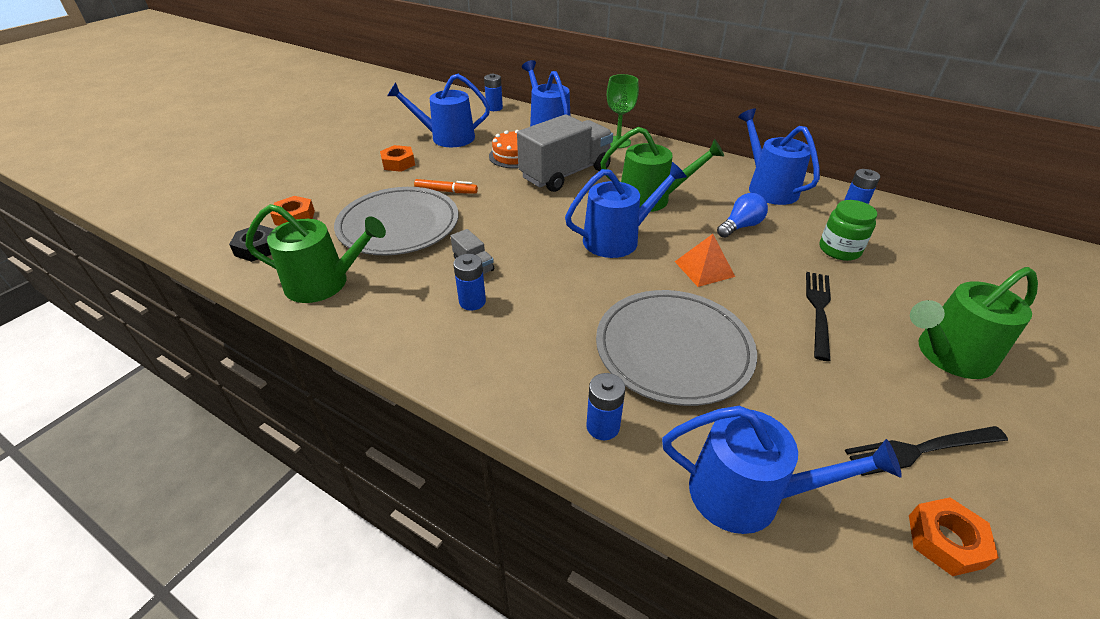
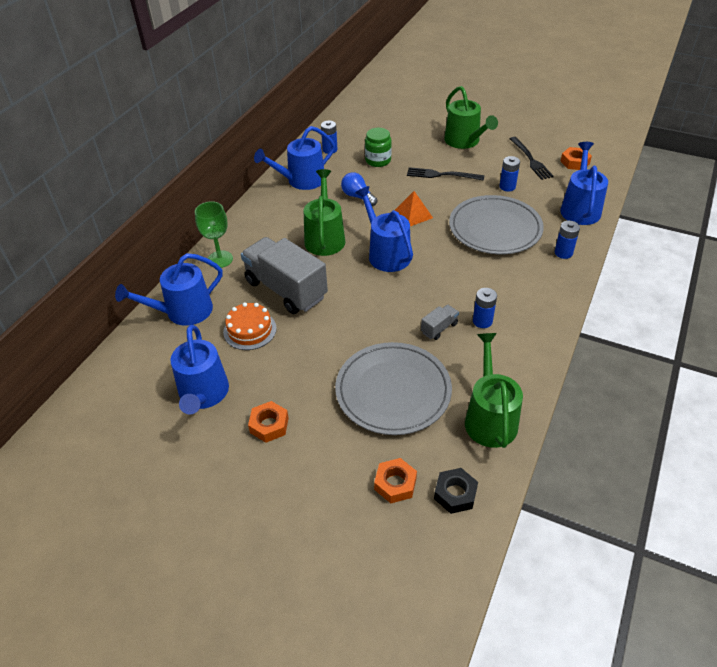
camera: 95 degrees left, 5 degrees up
(446, 191) = (327, 369): orange marker -> none
(494, 108) = (120, 365): blue battery -> blue battery (507, 187)

